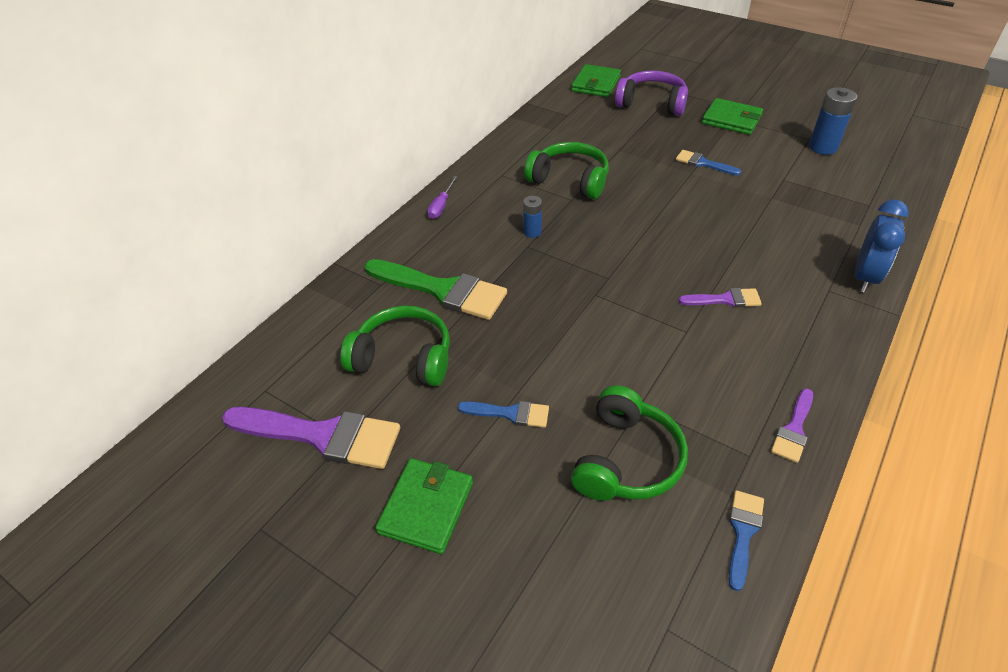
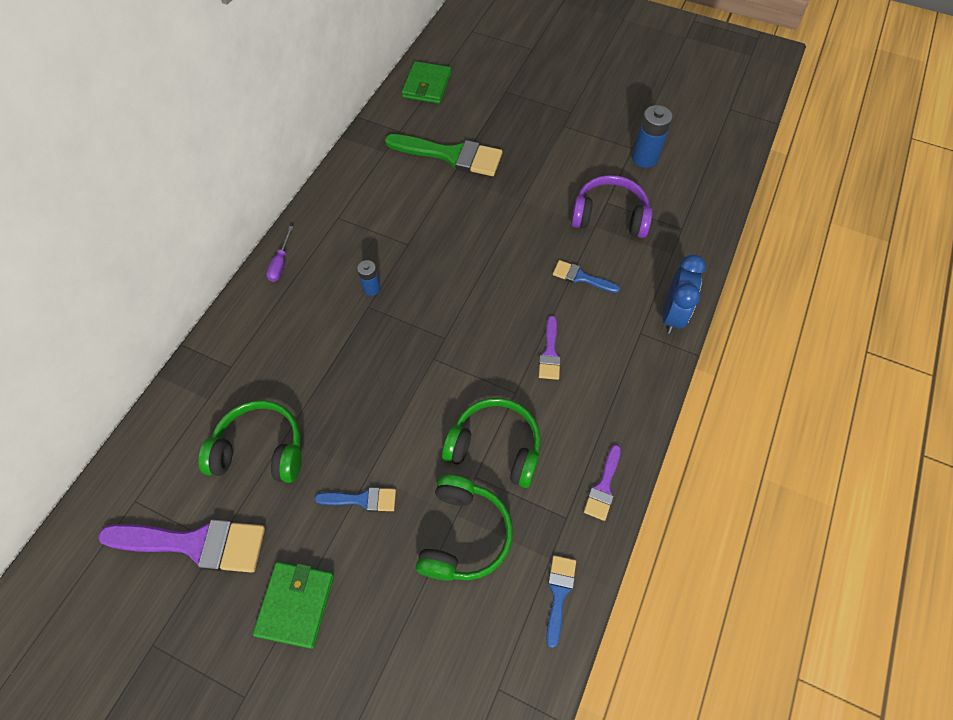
camera: 10 degrees left, 15 degrees up
(442, 290) = (290, 368): green brush -> green brush (451, 155)
(570, 180) = (405, 219): green headphones -> green headphones (495, 447)
(651, 103) = (483, 109): purple headphones -> purple headphones (609, 216)
(703, 163) = (532, 187): blue brush -> blue brush (581, 277)
(725, 299) = (550, 353): purple brush -> purple brush turned 105 degrees clockwise
(731, 120) = (560, 127): green wallet -> none

